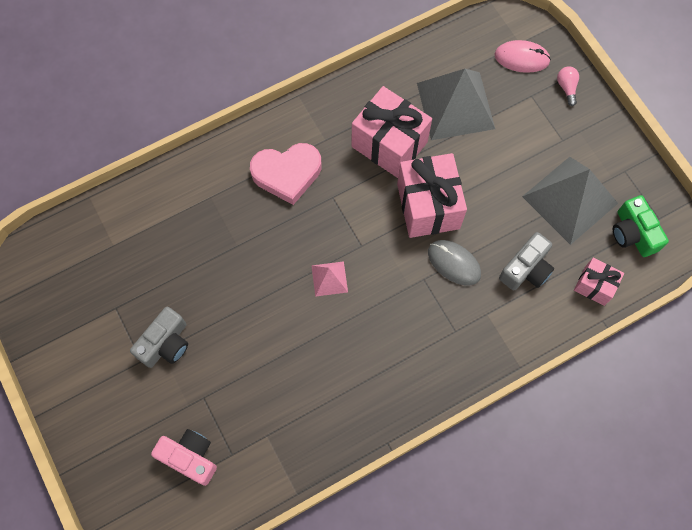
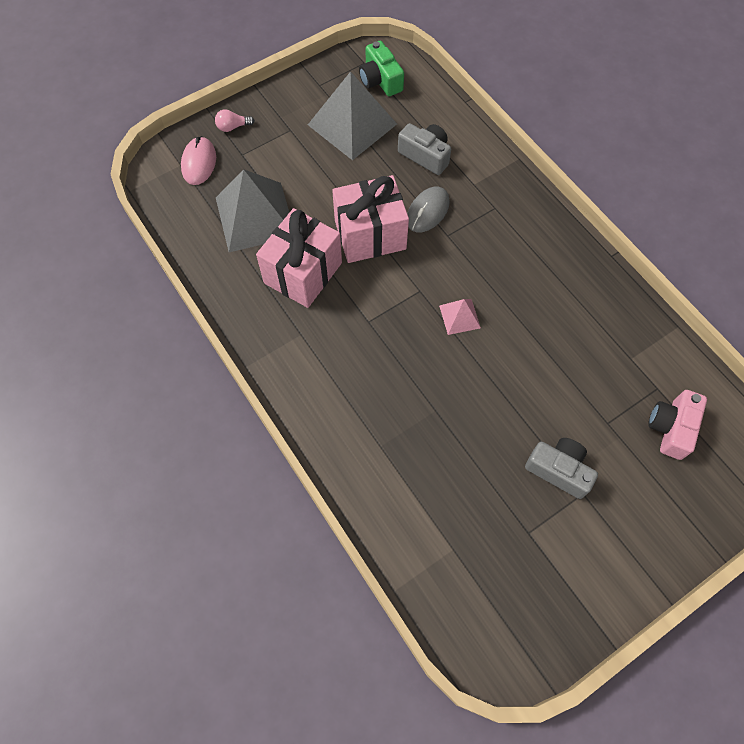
camera: 95 degrees left, 5 degrees down
(287, 174) = (345, 368): pink heart -> none
(594, 286) = (434, 107): pink gift -> none
(633, 233) = (380, 80): green camera -> green camera turned 90 degrees clockwise

